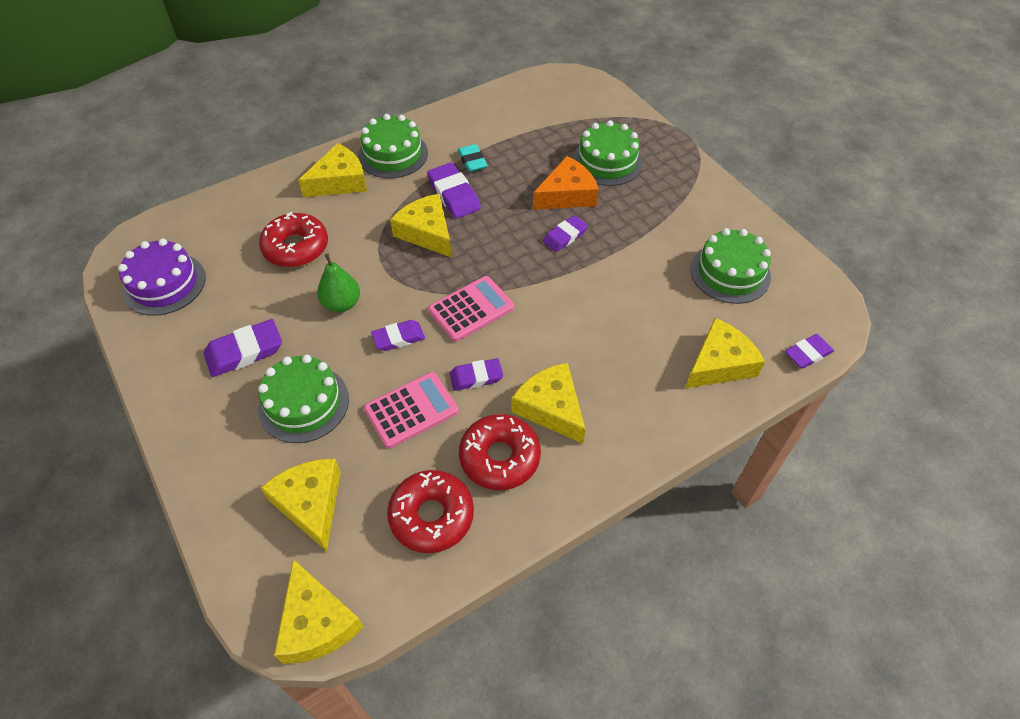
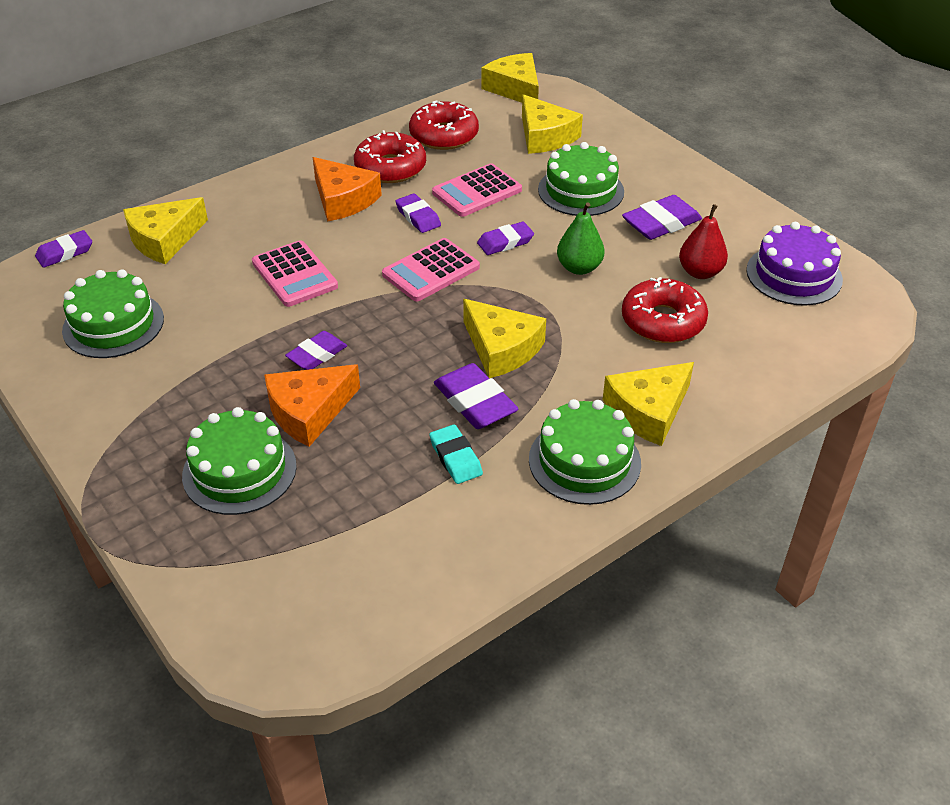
camera: 175 degrees right, 10 degrees down
(241, 292) = (700, 272): none -> red pear
(476, 377) = (418, 217): purple eraser -> purple eraser turned 75 degrees clockwise
(551, 408) = (343, 200): yellow cheese -> orange cheese
(590, 313) = (294, 275): none -> pink calculator

